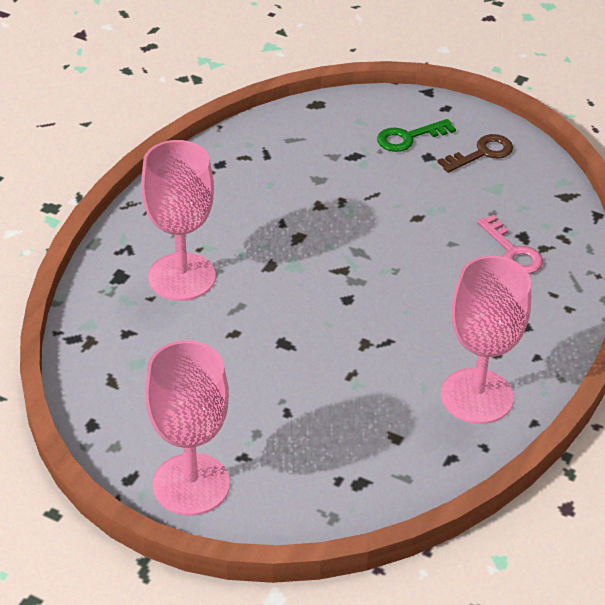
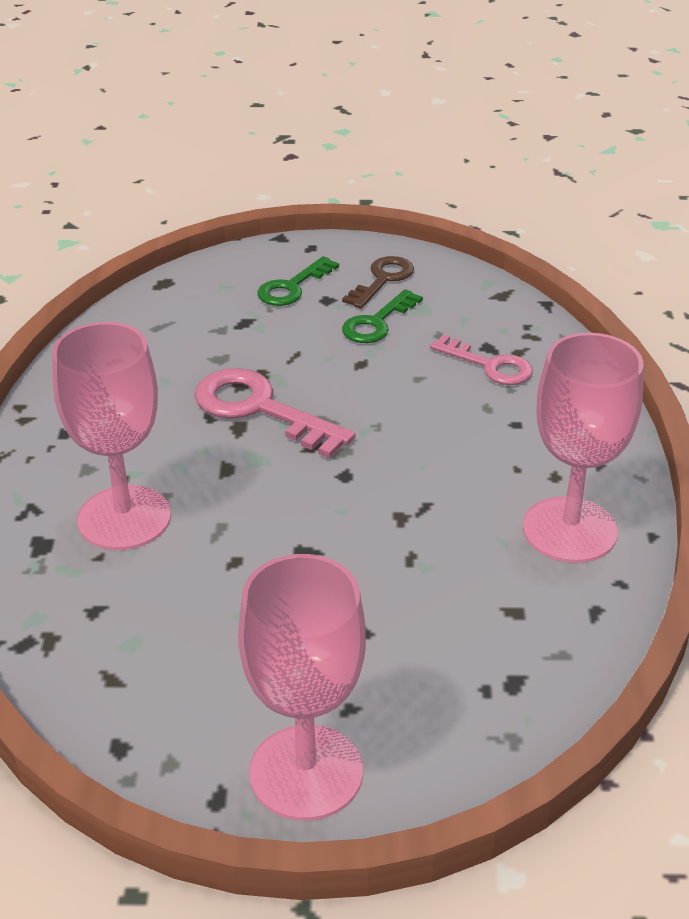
camera: 25 degrees left, 5 degrees down
(321, 229) = (260, 409): none -> pink key
(452, 188) = (377, 323): none -> green key

